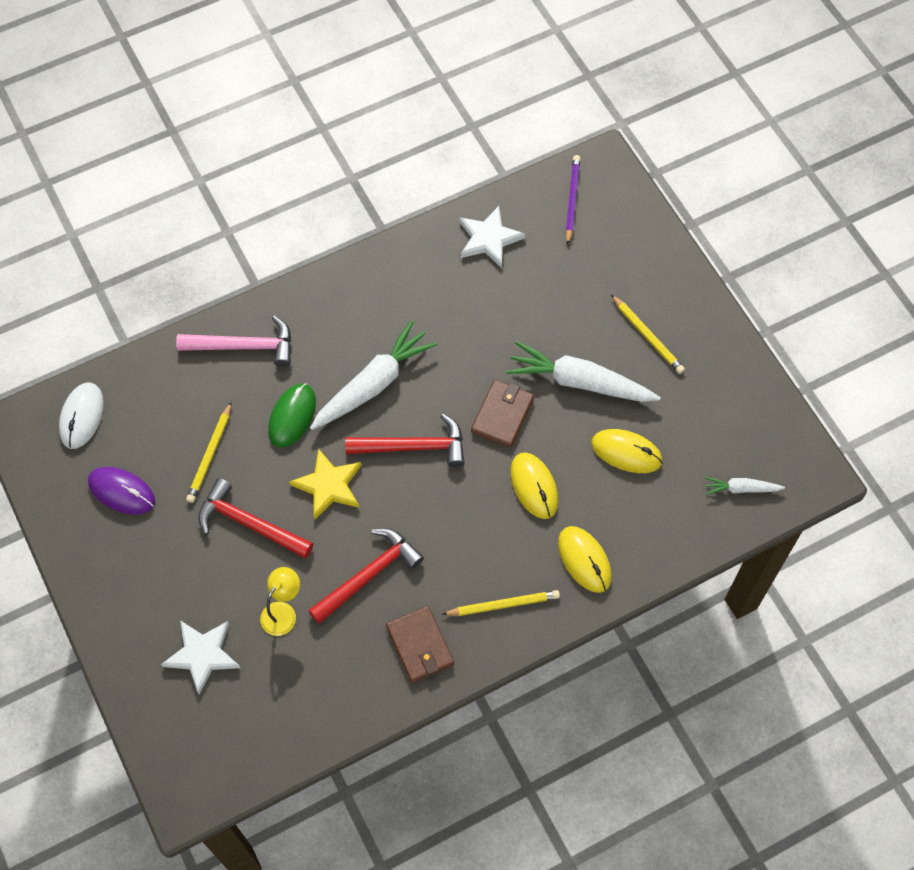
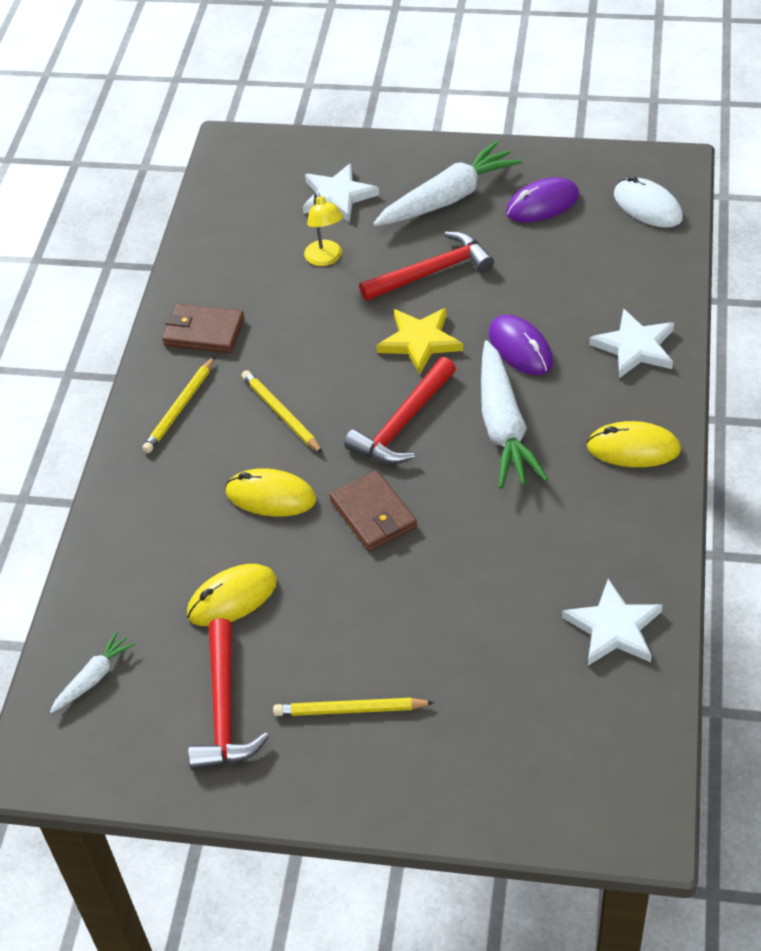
camera: 130 degrees right, 15 degrees down
(210, 455) = (529, 274): yellow pencil -> yellow pencil (281, 414)
(244, 346) = (635, 347): pink hammer -> white star
(292, 416) = (520, 348): green mouse -> purple mouse
(369, 575) = (303, 329): red hammer -> red hammer (223, 709)
(572, 200) = (608, 752): purple pencil -> none
(579, 382) = (351, 606): white carrot -> white carrot (448, 198)
(584, 560) = (158, 493): yellow mouse -> yellow mouse (633, 448)

